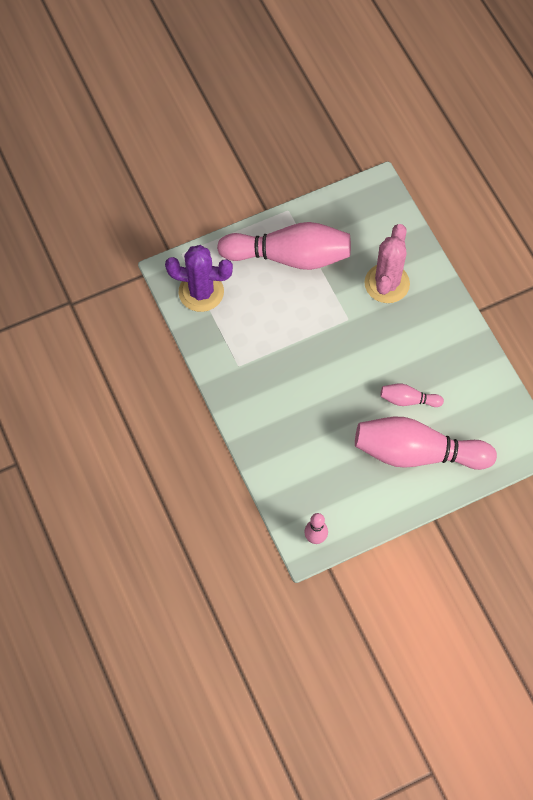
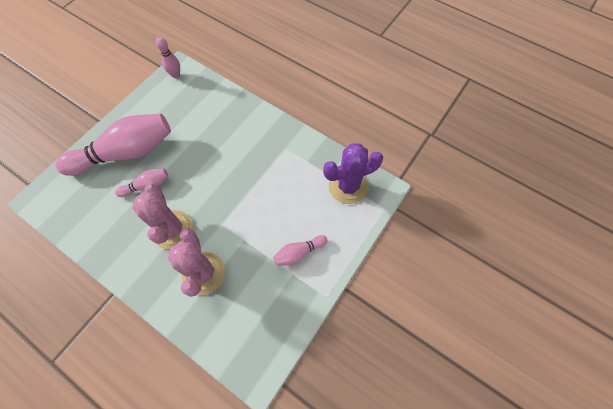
camera: 150 degrees right, 0 degrees up
(289, 256) = (299, 253): pink bowling pin -> pink bowling pin, size x0.46
(399, 339) = (172, 229): none -> pink cactus

